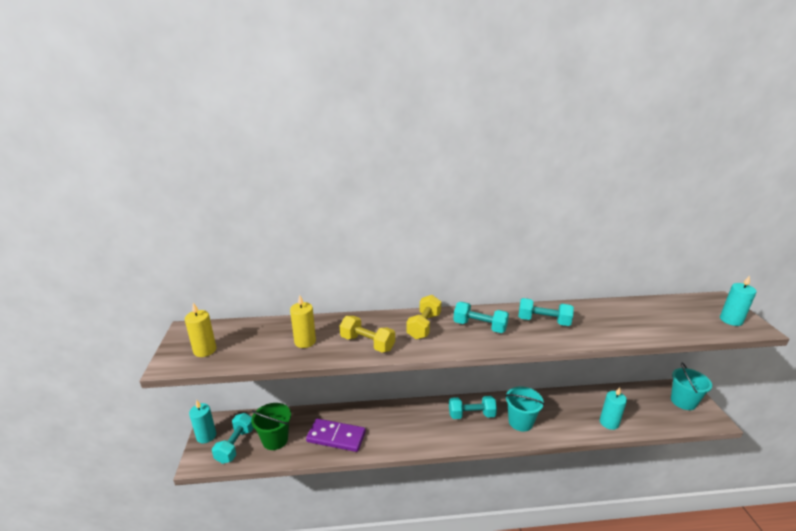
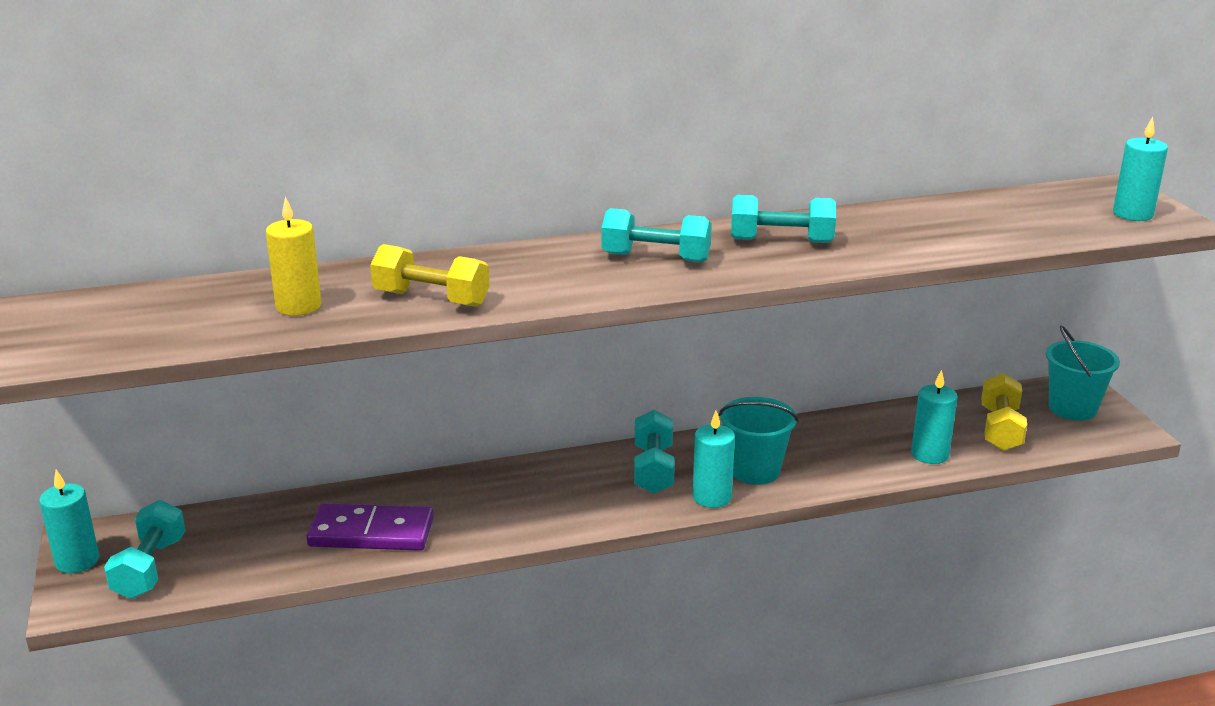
camera: 10 degrees left, 0 degrees up
(205, 350) = (84, 335): yellow candle -> none
(275, 440) = (237, 551): green bucket -> none
(424, 326) = (542, 265): yellow dumbbell -> yellow dumbbell (1000, 429)
(471, 415) = (653, 469): turquoise dumbbell -> turquoise dumbbell turned 75 degrees counterclockwise
(498, 436) = (712, 497): none -> turquoise candle

